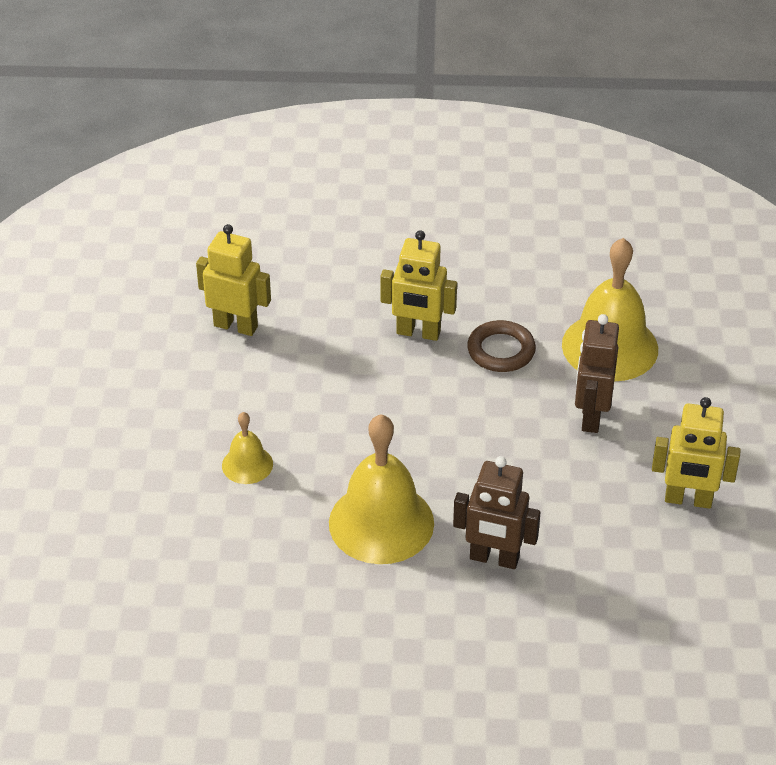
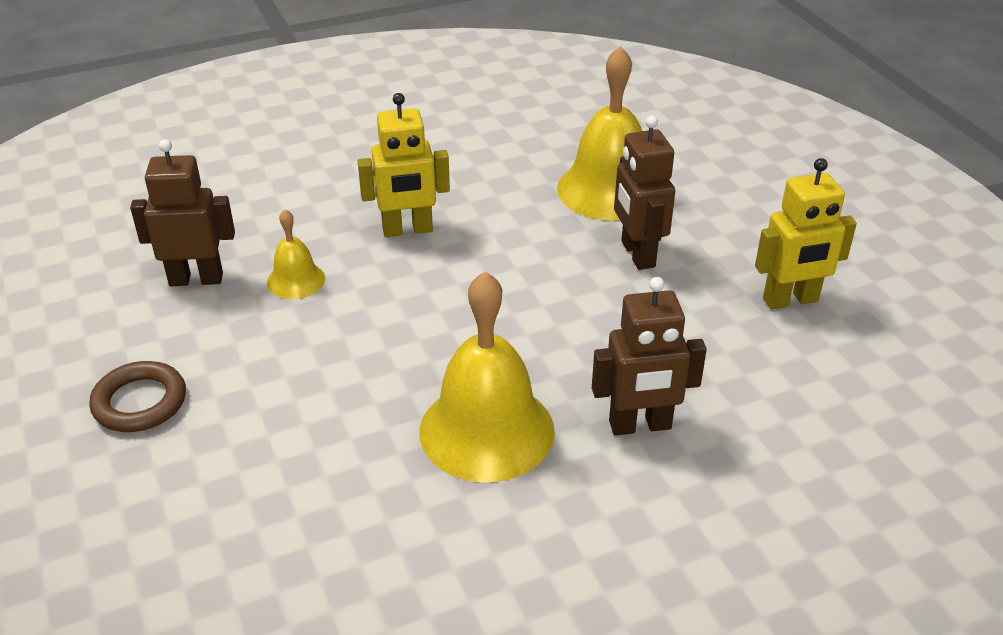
camera: 25 degrees left, 5 degrees down
(236, 326) = (196, 279): yellow robot -> brown robot
(247, 464) = (286, 419): yellow bell -> yellow bell (296, 280)
(501, 350) = (504, 222): brown ring -> brown ring (140, 402)

